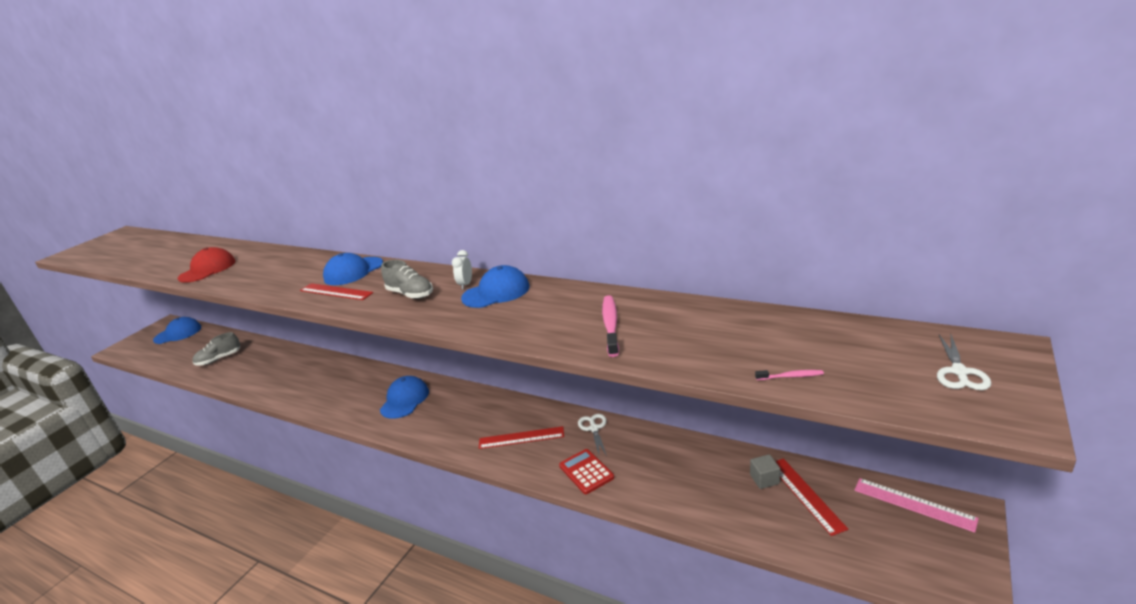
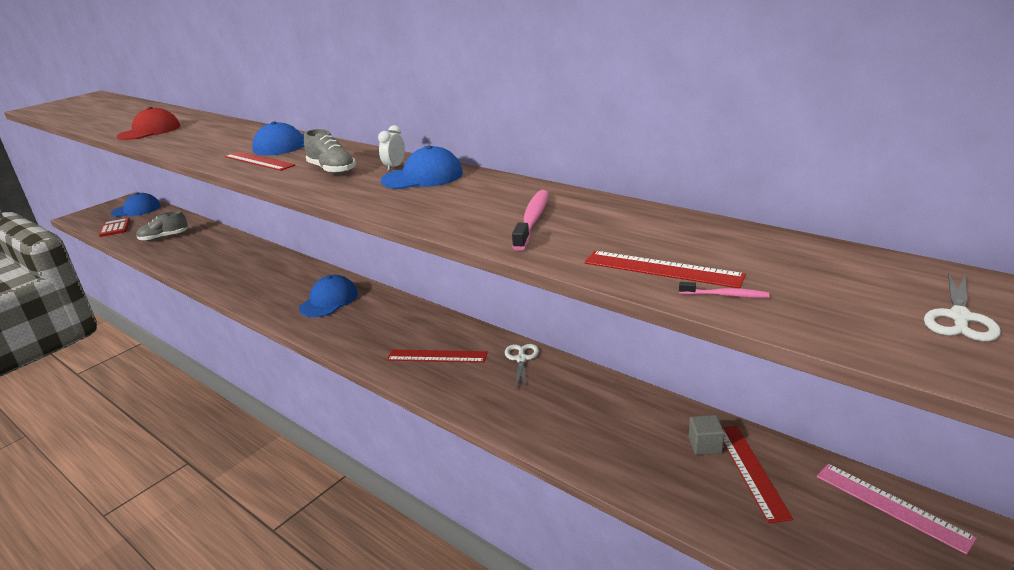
camera: 10 degrees right, 0 degrees up
(586, 472) = (495, 402): red calculator -> red calculator (115, 228)
(734, 359) = (662, 269): none -> red ruler

